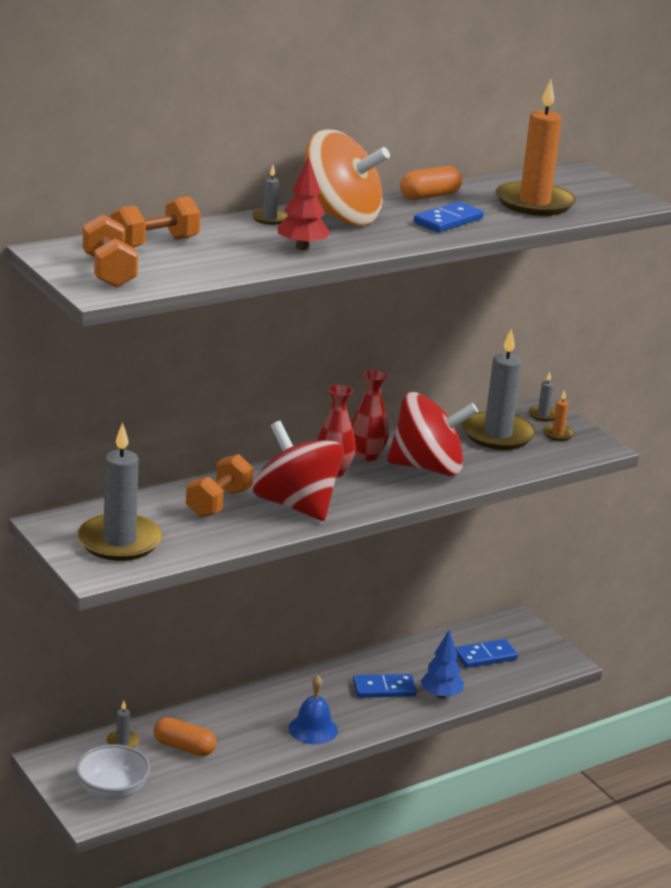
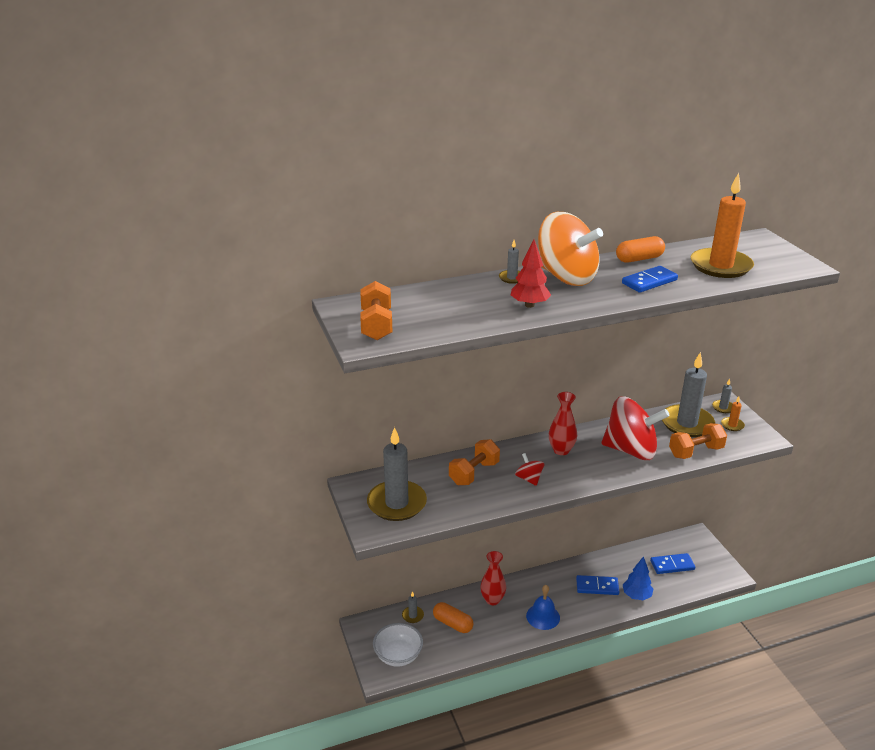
camera: 15 degrees right, 5 degrees up
(155, 243) = (419, 299): orange dumbbell -> orange dumbbell (695, 452)
(296, 505) = (529, 479): red spinning top -> red spinning top, size x0.44
(367, 455) = (588, 437): red vase -> red vase (492, 600)

